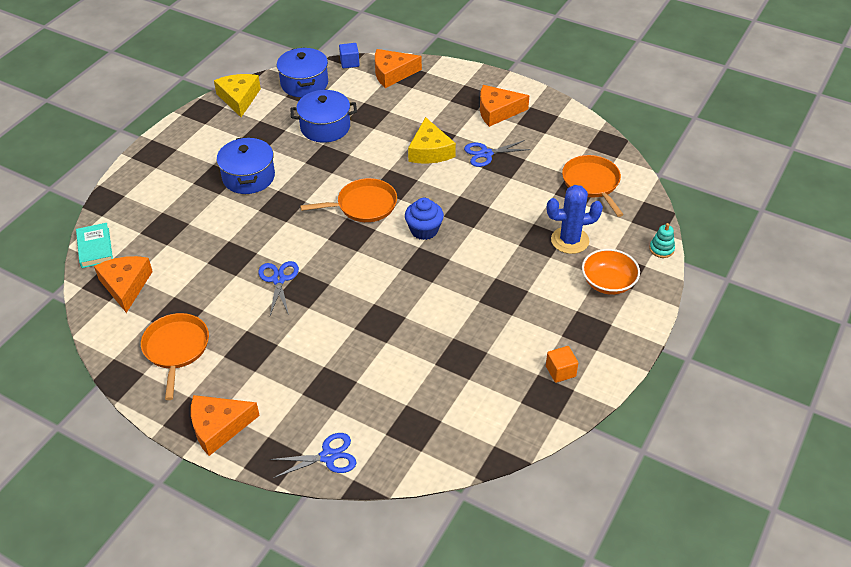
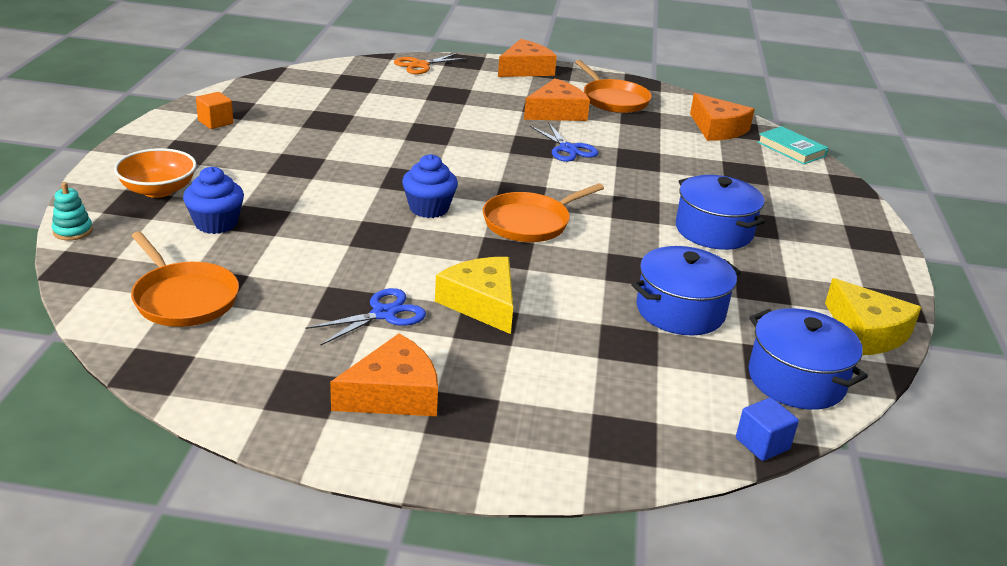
camera: 155 degrees right, 15 degrees down
(328, 456) = (420, 65): blue scissors -> orange scissors
(392, 73) = (655, 436): orange cheese -> orange cheese (556, 112)
(570, 240) = (216, 223): blue cactus -> blue cupcake

